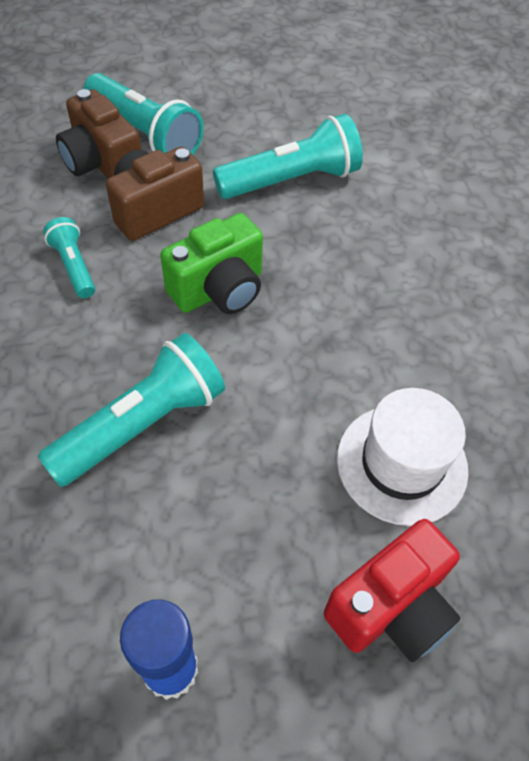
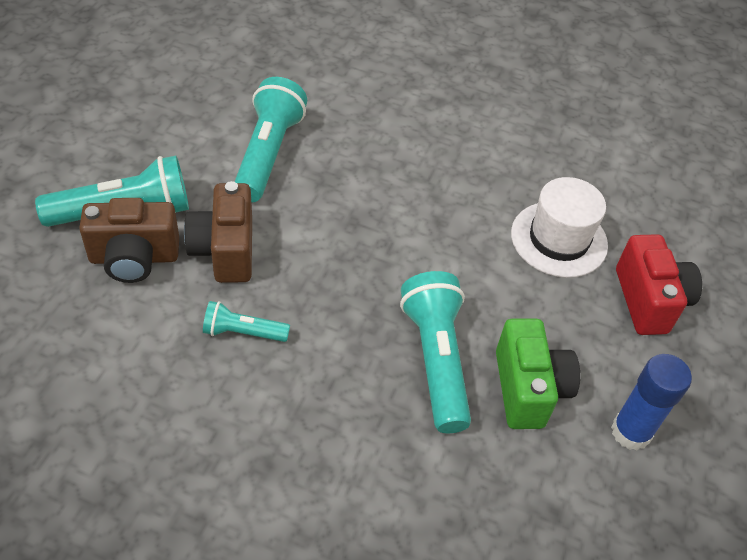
camera: 60 degrees left, 5 degrees down
(219, 289) = (344, 253): green camera -> green camera (528, 389)

